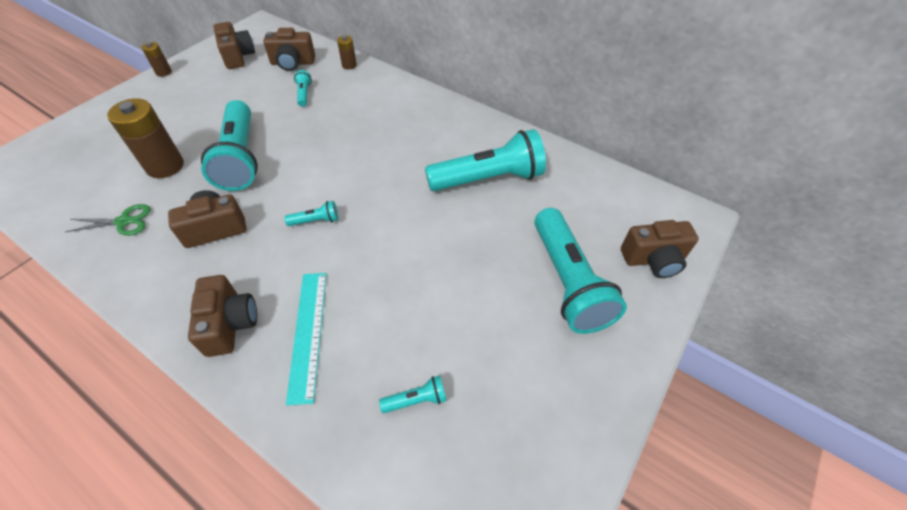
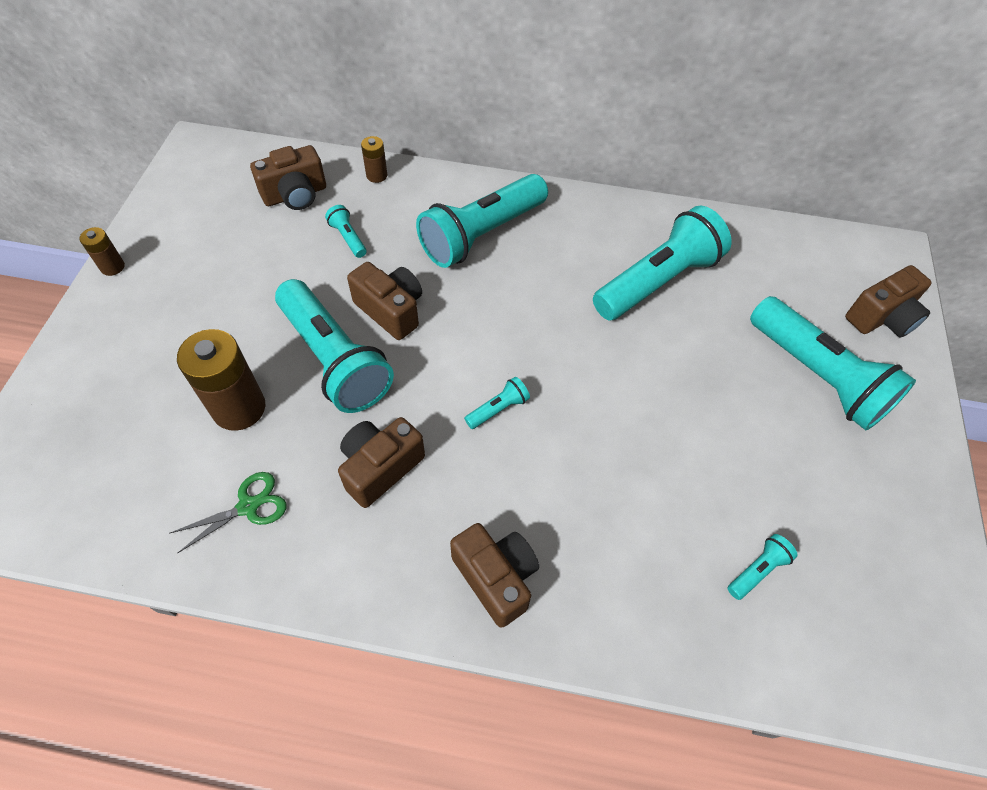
camera: 25 degrees left, 5 degrees up
(238, 56) = (207, 208): brown camera -> brown camera (391, 310)
(308, 333) = (593, 549): turquoise ruler -> none
(388, 115) = (481, 235): none -> turquoise flashlight

